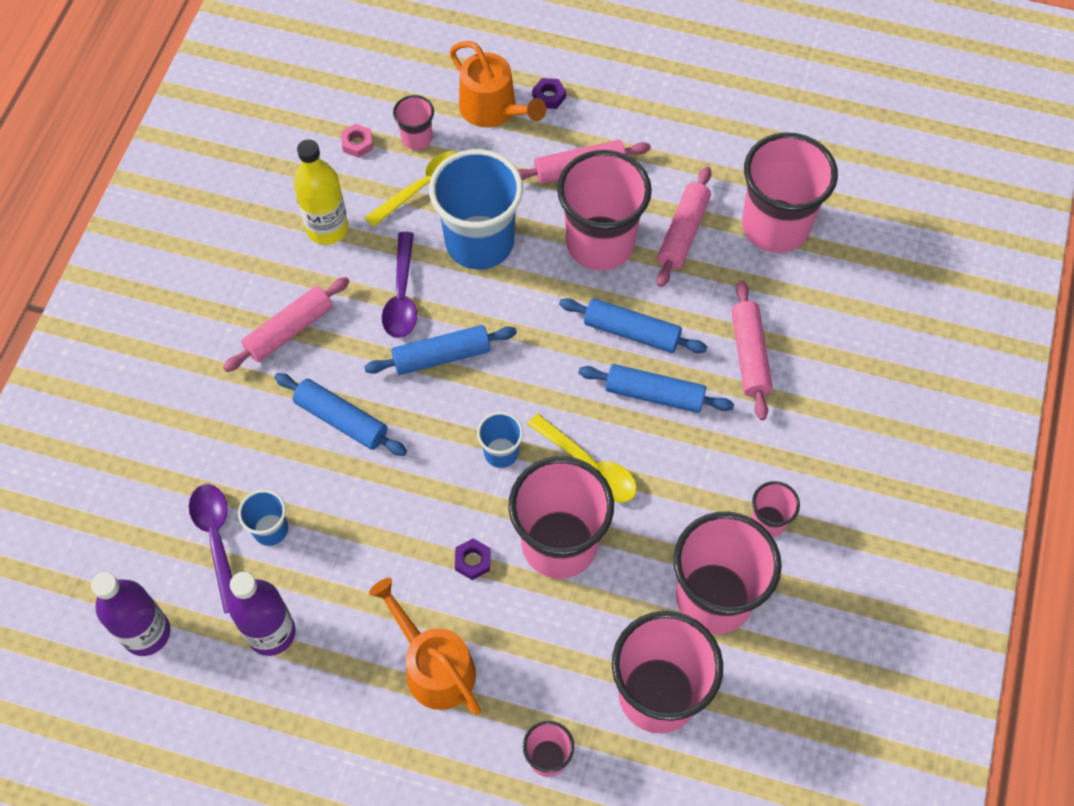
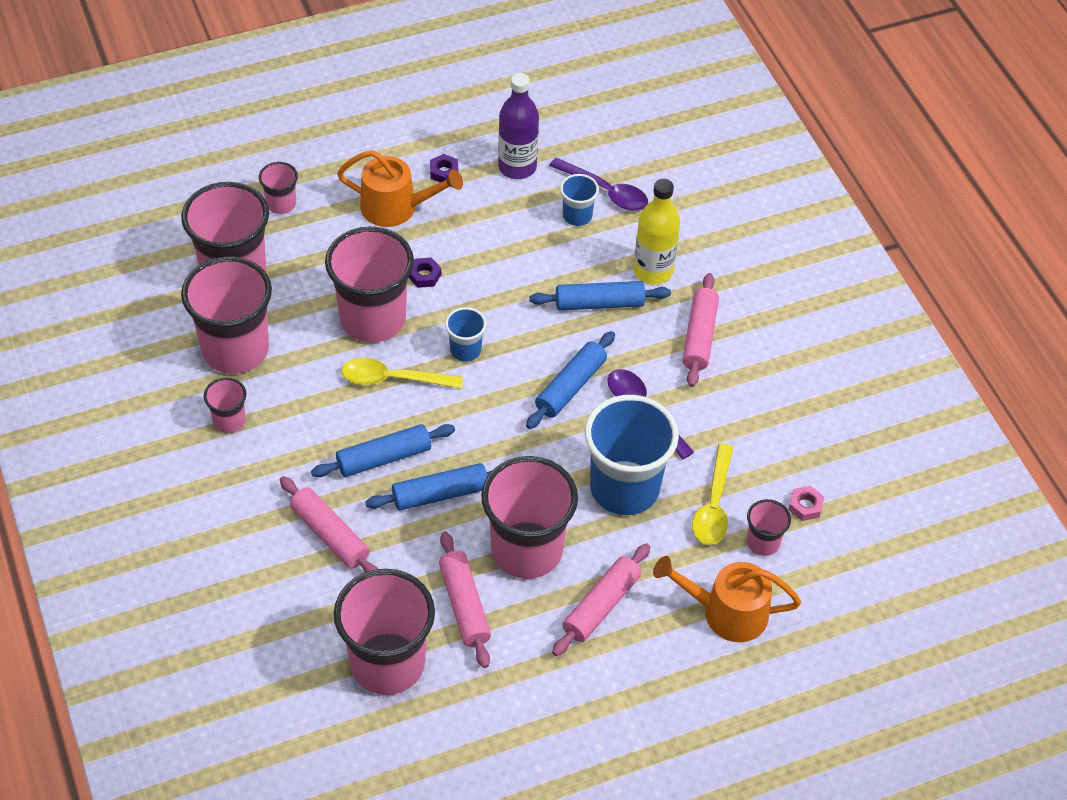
camera: 140 degrees right, 10 degrees down
(146, 633) = (593, 125): purple bottle -> none
(327, 228) = (753, 423): yellow bottle -> yellow bottle (653, 271)
(549, 96) = (691, 659): purple nut -> purple nut (444, 172)

